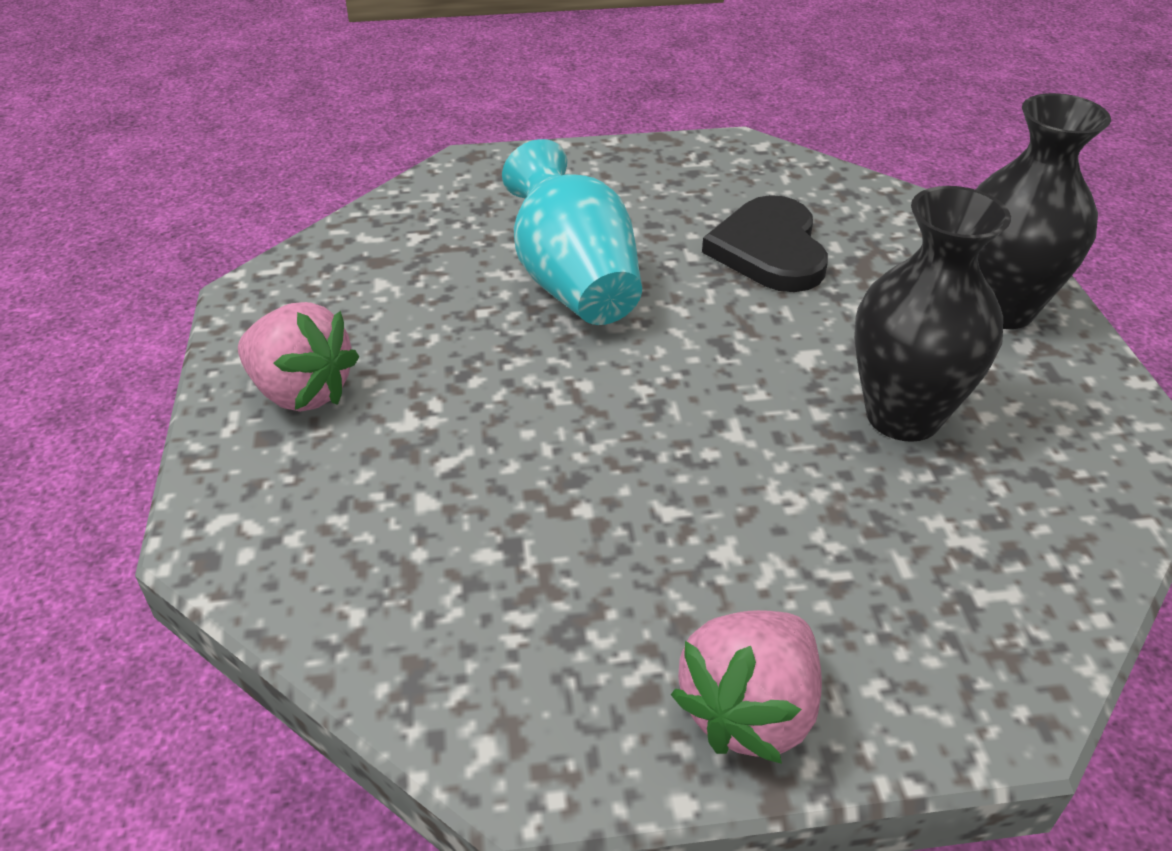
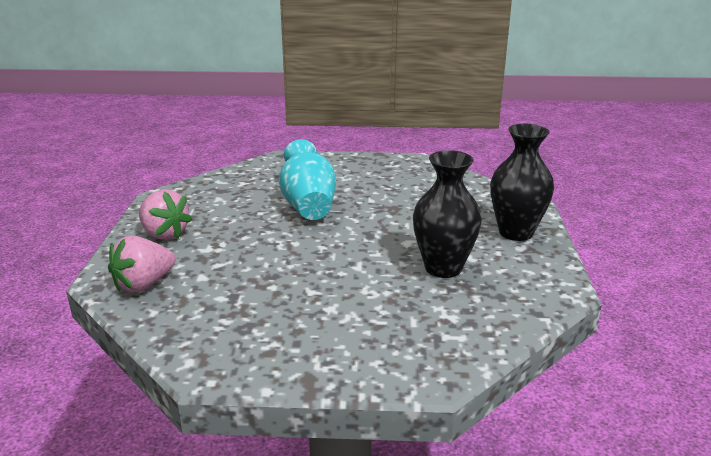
camera: 10 degrees right, 15 degrees down
(749, 710) = (312, 363): pink strawberry -> pink strawberry (144, 284)
(769, 250) = (410, 201): black heart -> none

